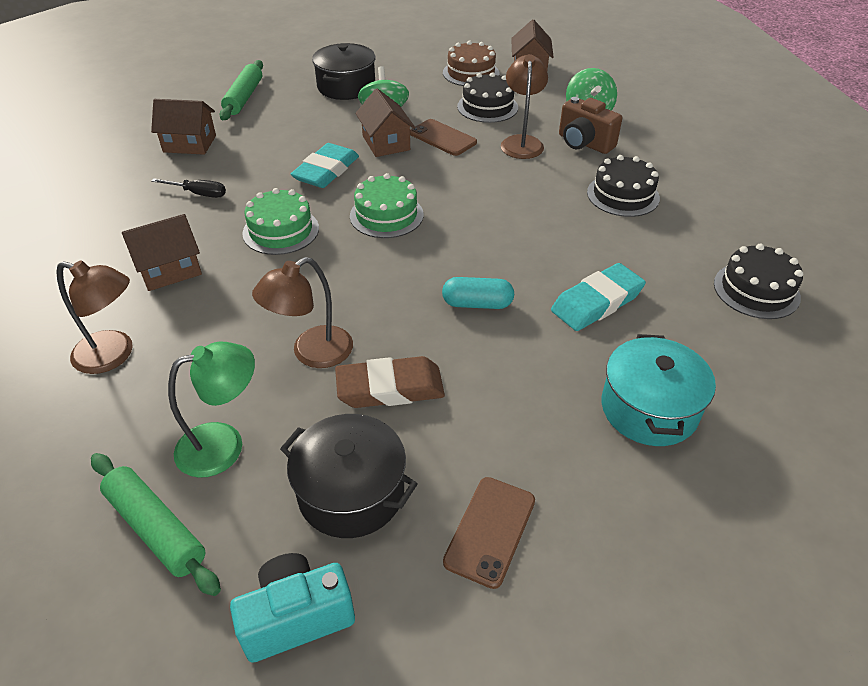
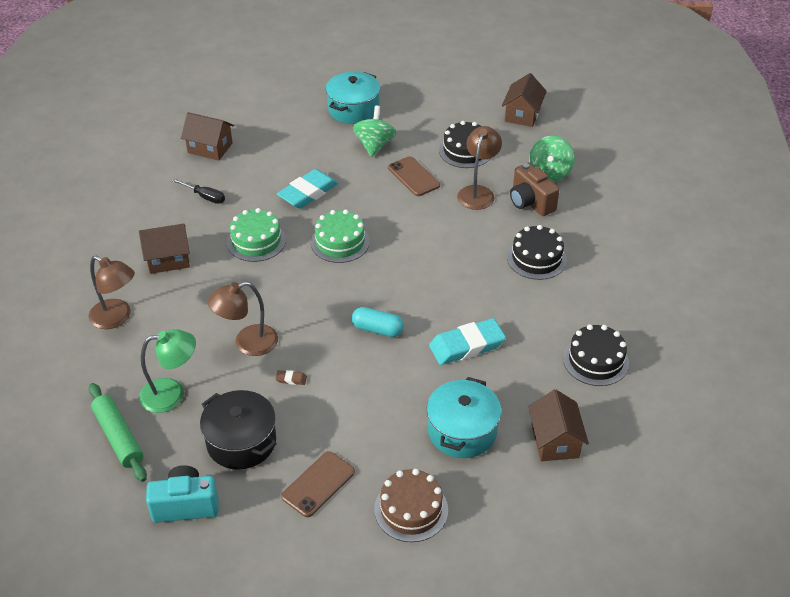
camera: 15 degrees right, 0 degrees up
(244, 97) = (265, 107): green rolling pin -> none
(346, 87) = (353, 109): black pot -> turquoise pot
(386, 143) = (365, 174): brown house -> brown house (554, 441)
(390, 388) = (291, 379): brown eraser -> brown eraser, size x0.40
(471, 73) = (467, 111): brown cake -> brown cake (411, 509)

